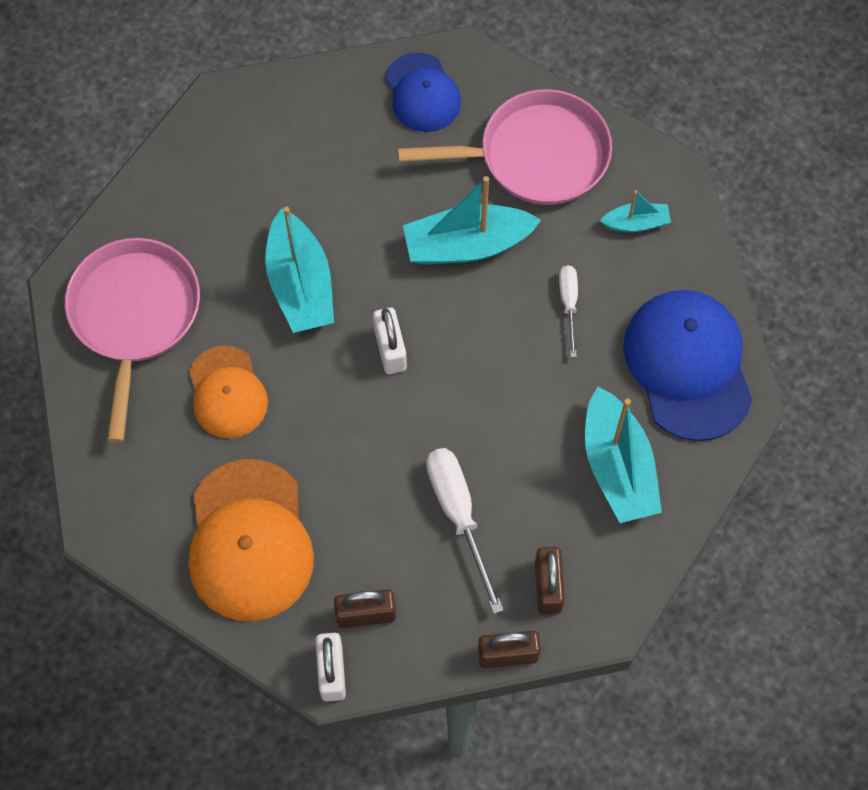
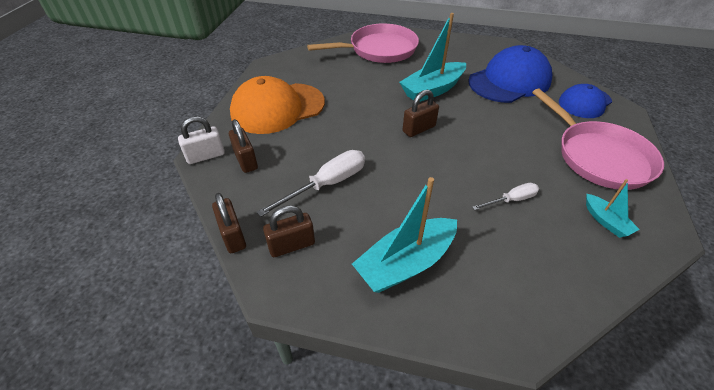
camera: 70 degrees right, 20 degrees down
(227, 392) = (357, 82): orange cap -> none
(390, 349) = (419, 129): white padlock -> brown padlock
(467, 245) = (509, 142): turquoise boat -> none
(688, 365) = (521, 288): blue cap -> blue cap (509, 81)

